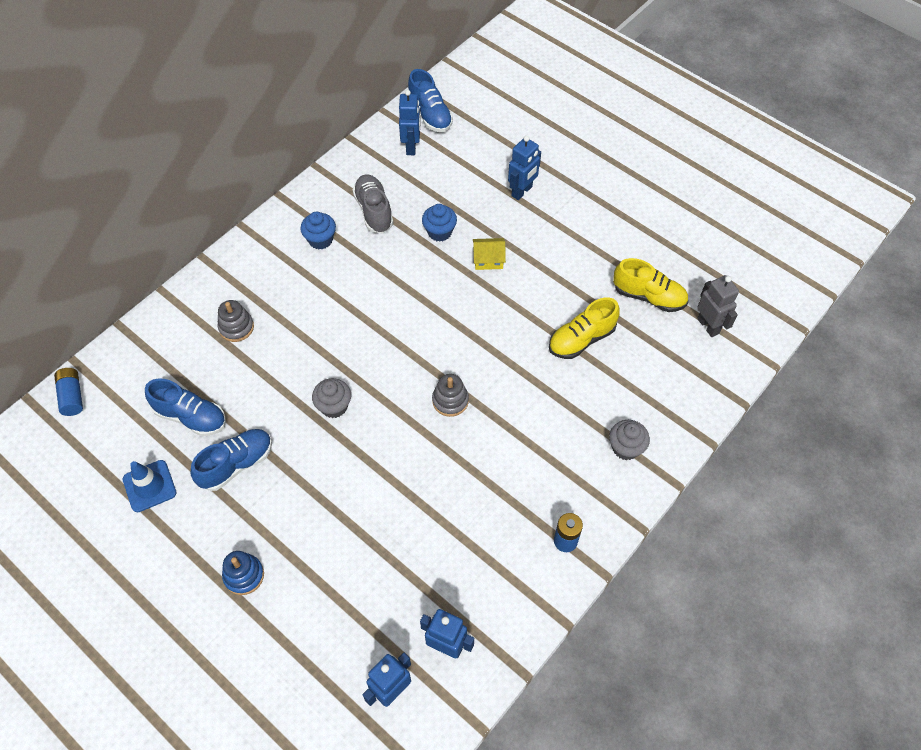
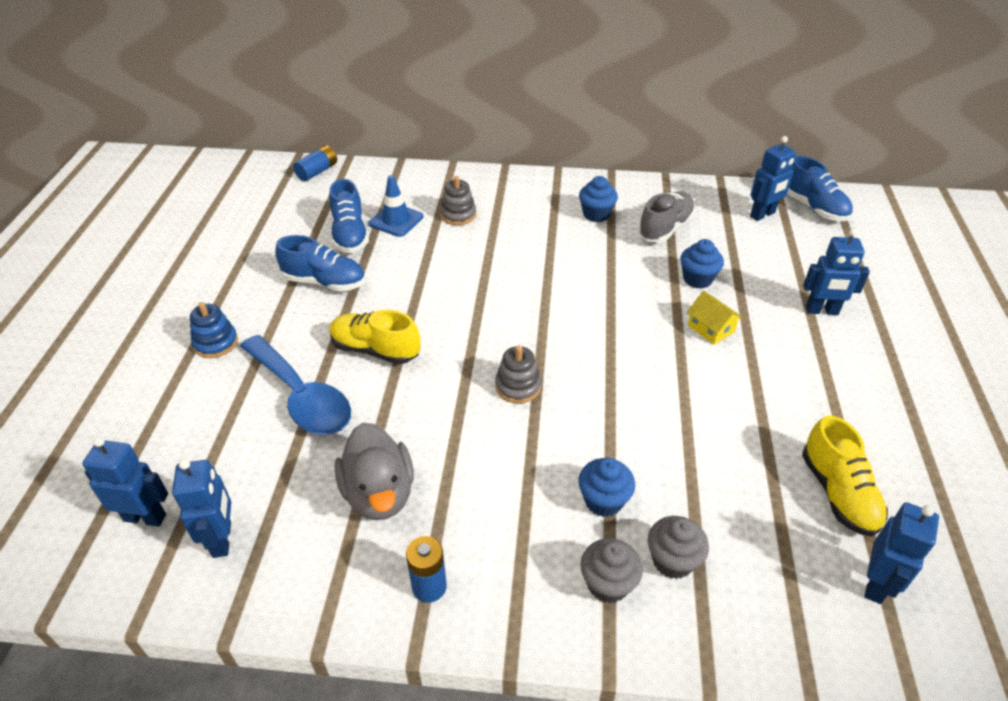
camera: 55 degrees right, 15 degrees down
(149, 486) = (267, 246): blue traffic cone -> blue traffic cone (396, 220)
(334, 406) = (435, 309): grey cupcake -> grey cupcake (672, 560)
(353, 540) = (301, 397): none -> blue spoon
(430, 115) = (813, 207): blue shoe -> blue shoe turned 60 degrees counterclockwise
(478, 533) = (379, 493): none -> grey duck
(572, 412) = (603, 500): none -> blue cupcake
(581, 339) = (706, 457): yellow shoe -> yellow shoe (375, 350)
(708, 326) = (876, 584): grey robot -> blue robot

